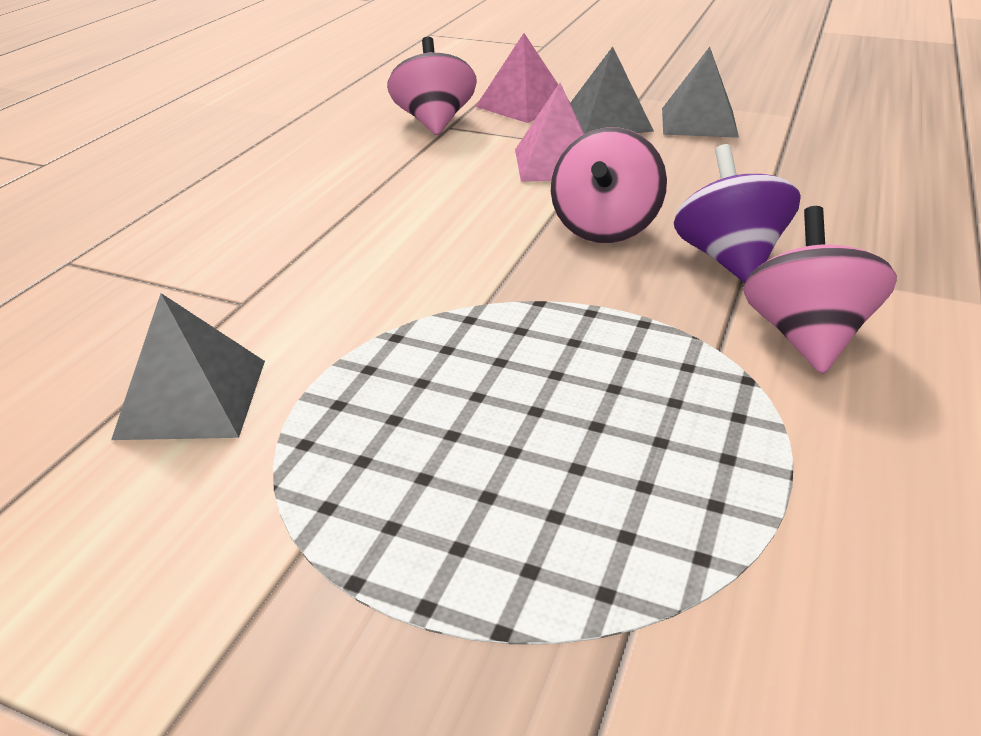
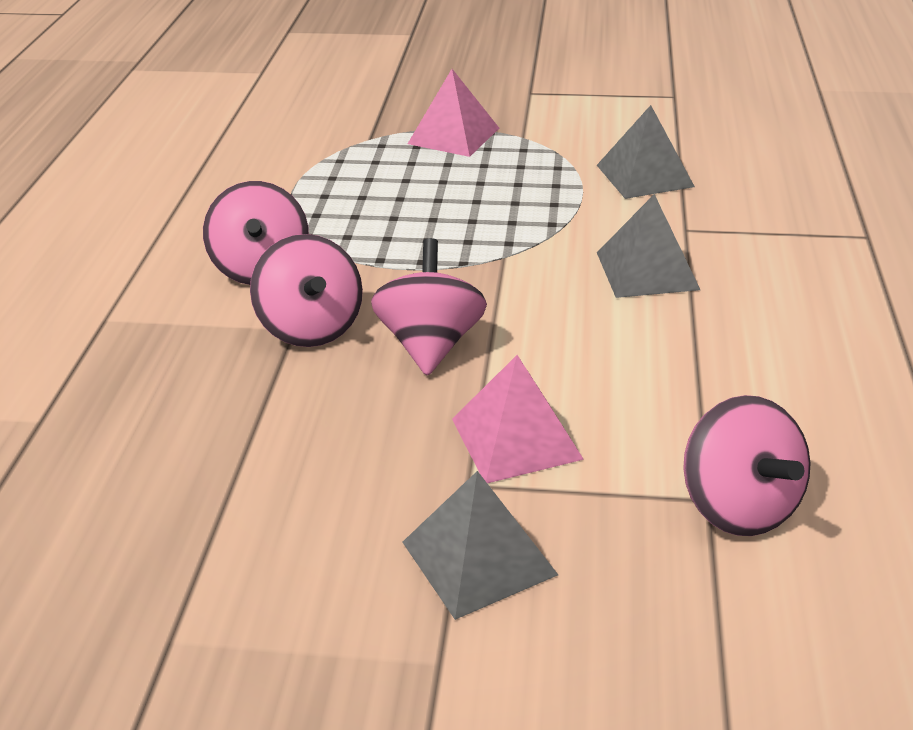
camera: 165 degrees right, 0 degrees up
(523, 105) = (634, 587): pink pyramid -> pink pyramid (453, 135)
(699, 122) = (333, 584): grey pyramid -> grey pyramid (647, 270)
(728, 259) = (311, 328): purple spinning top -> pink spinning top

